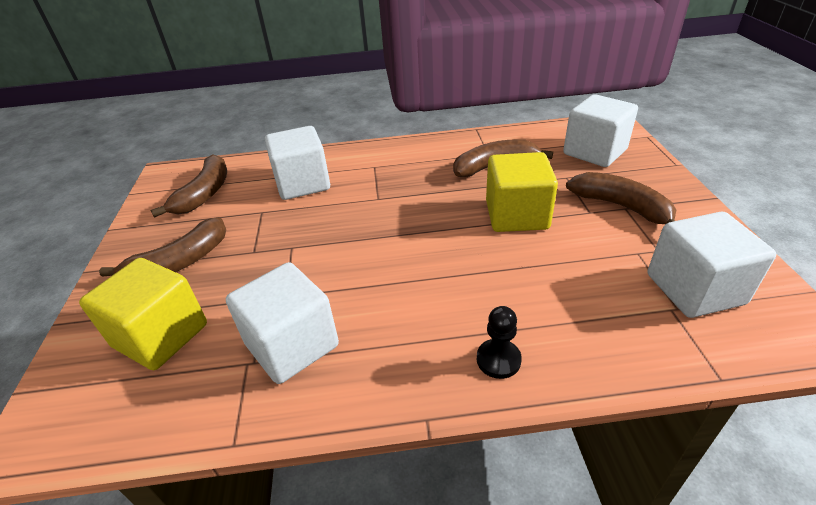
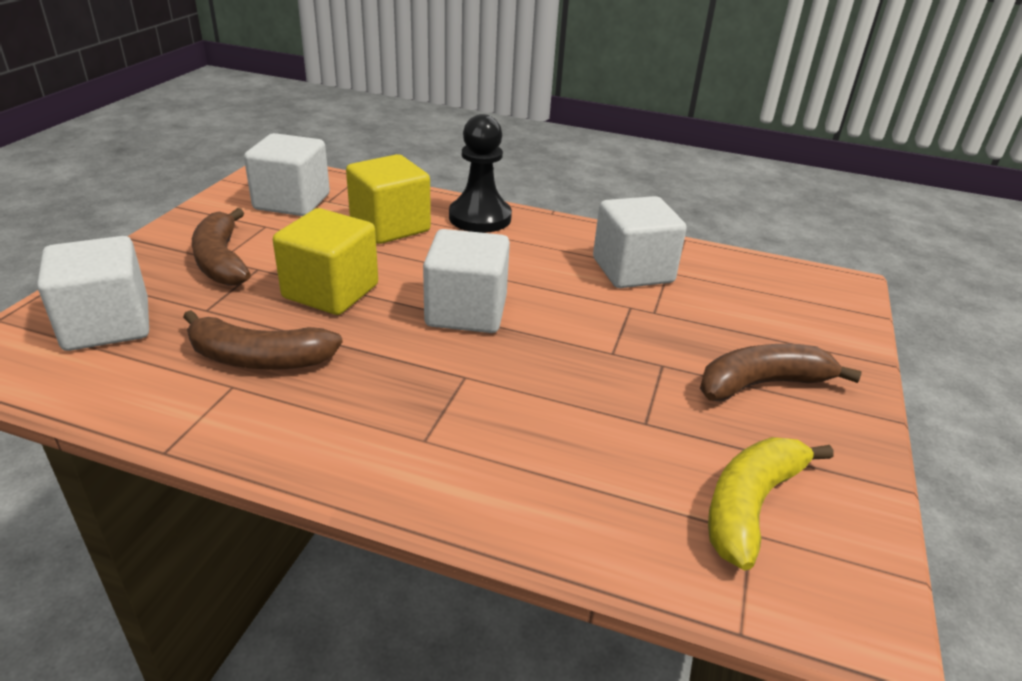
camera: 160 degrees left, 5 degrees down
(161, 336) = (760, 315): yellow cube -> yellow cube (390, 226)
(205, 194) = (750, 505): brown banana -> yellow banana
(302, 183) = (564, 452): white cube -> white cube (466, 311)
(498, 360) = (480, 218): black pawn -> black pawn, size x1.82

